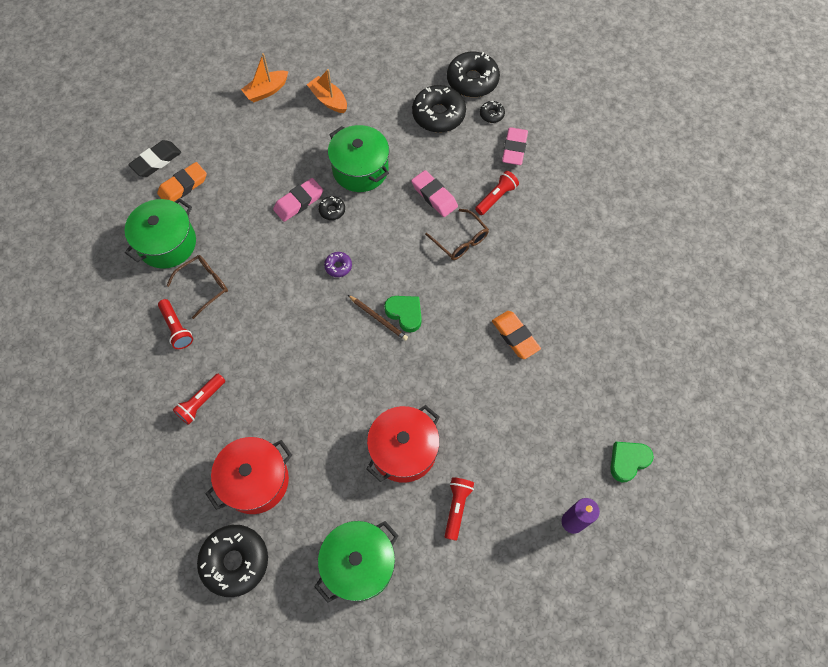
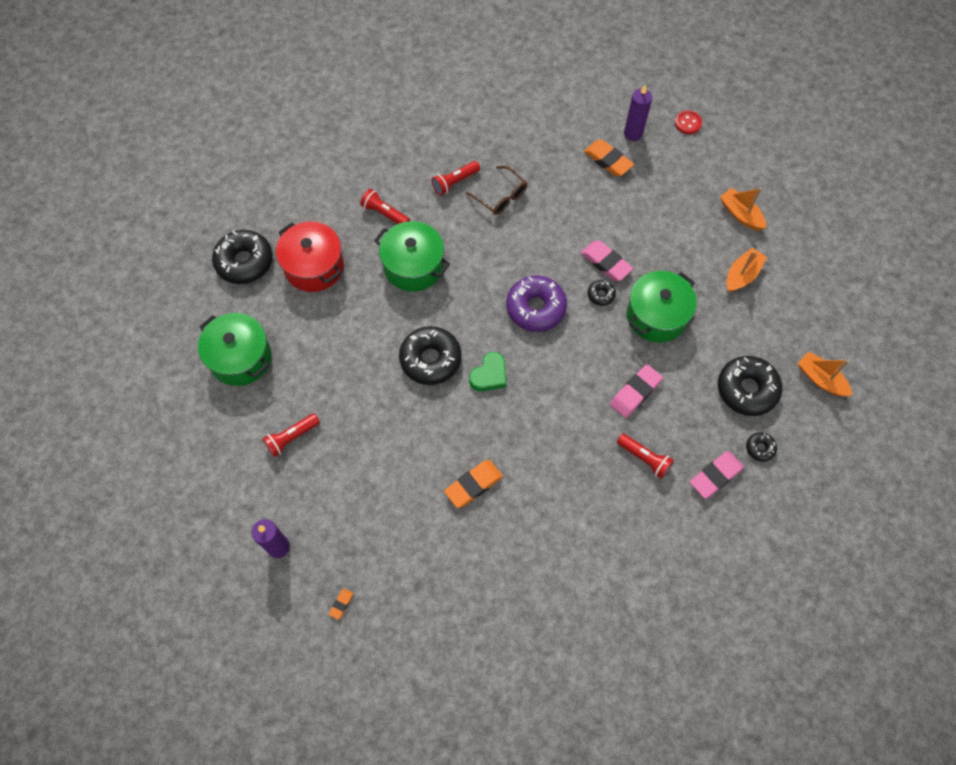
camera: 85 degrees right, 0 degrees up
(156, 115) = (688, 123): none -> red button
(156, 161) = (633, 133): black eraser -> purple candle
(167, 243) = (542, 159): green pot -> green pot (413, 266)
(338, 266) = (536, 308): purple donut -> purple donut, size x2.14
(378, 318) = (481, 351): brown pencil -> none
(403, 450) = (345, 386): red pot -> none
(434, 64) = (820, 379): none -> orange boat
(457, 507) = (291, 437): red flashlight -> red flashlight turned 135 degrees clockwise
(460, 240) = (582, 423): brown glasses -> none
(472, 80) = (806, 424): black donut -> black donut (430, 359)
(514, 149) = (715, 476): pink eraser -> pink eraser turned 45 degrees counterclockwise
(628, 461) = (341, 604): green heart -> orange eraser

